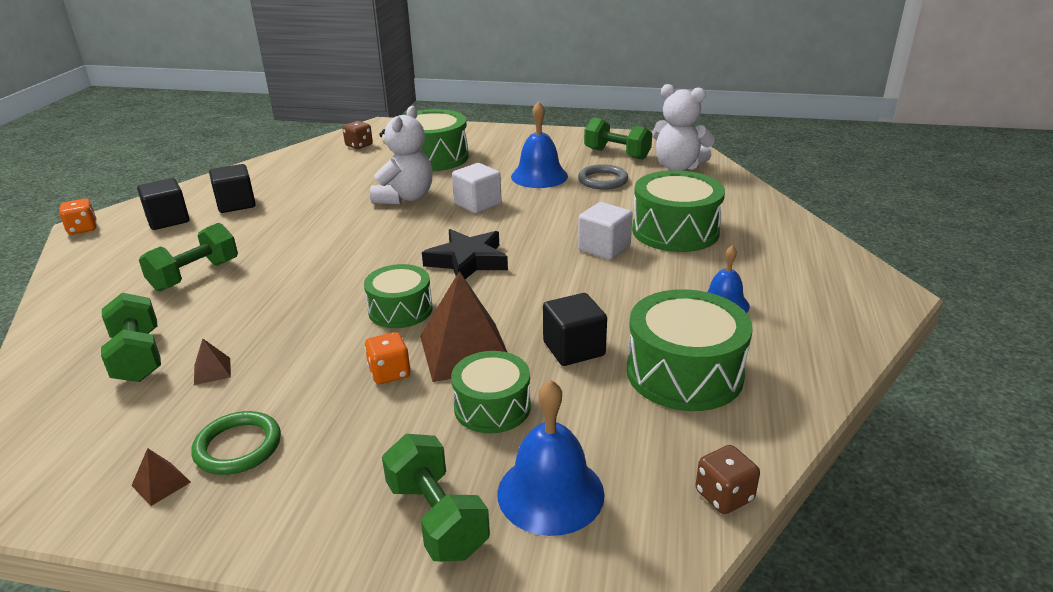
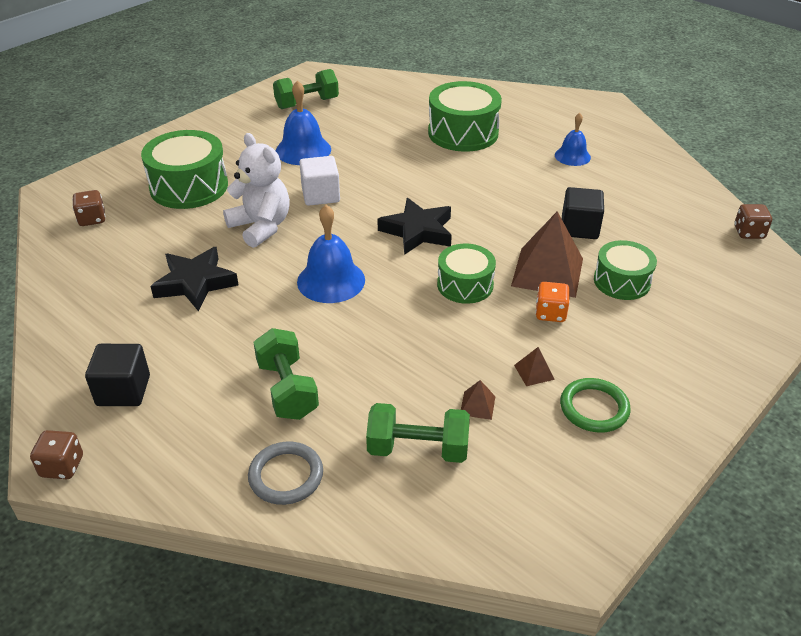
camera: 60 degrees left, 10 degrees up
(82, 229) = (62, 466): orange dice -> brown dice
(161, 483) = (615, 456): brown pyramid -> brown pyramid (534, 372)
(236, 204) = (142, 333): black cube -> none
(309, 200) = (195, 283): none -> black star
(437, 518) = (717, 336): green dumbbell -> none
(550, 493) = (717, 287): blue bell -> blue bell (331, 280)
(603, 180) = (348, 127): grey ring -> grey ring (286, 476)
(604, 248) = (458, 168): white cube -> none
(678, 167) = (364, 90): white teddy bear -> none
(684, 373) = (635, 200): green drum -> none

